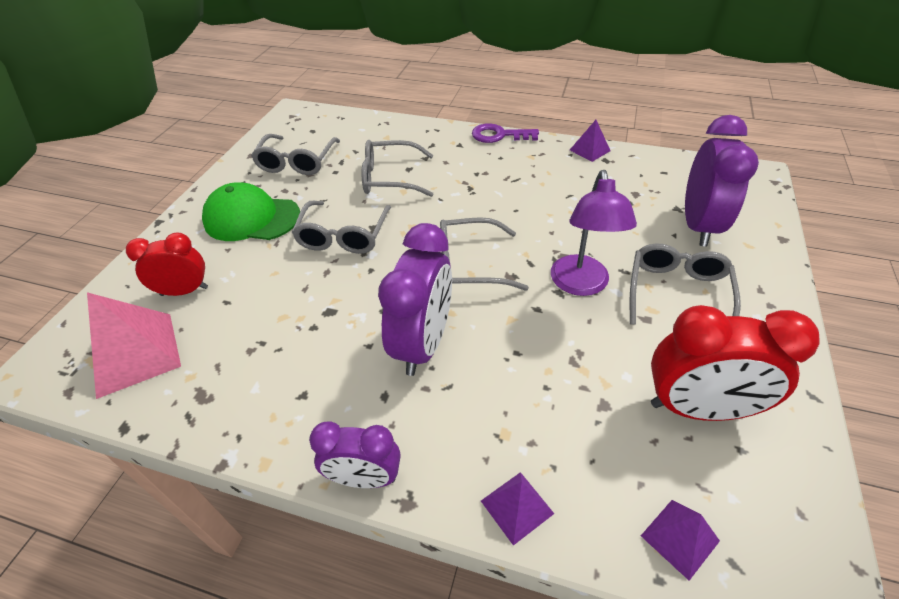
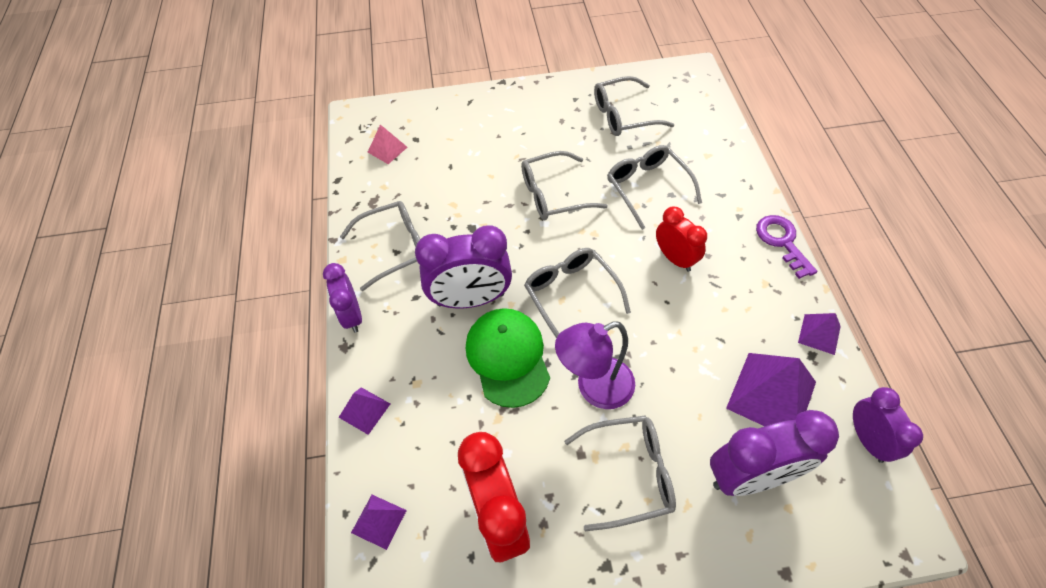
camera: 65 degrees right, 10 degrees up
(135, 354) = (387, 149): pink pyramid -> pink pyramid, size x0.54
(184, 291) = (447, 139): red clock -> red clock (675, 258)
(252, 218) = (538, 129): green cap -> green cap (508, 357)
(295, 395) = (394, 248): none -> grey glasses
(631, 190) = (771, 395): none -> purple pyramid
(684, 163) = (867, 440): none -> purple clock

